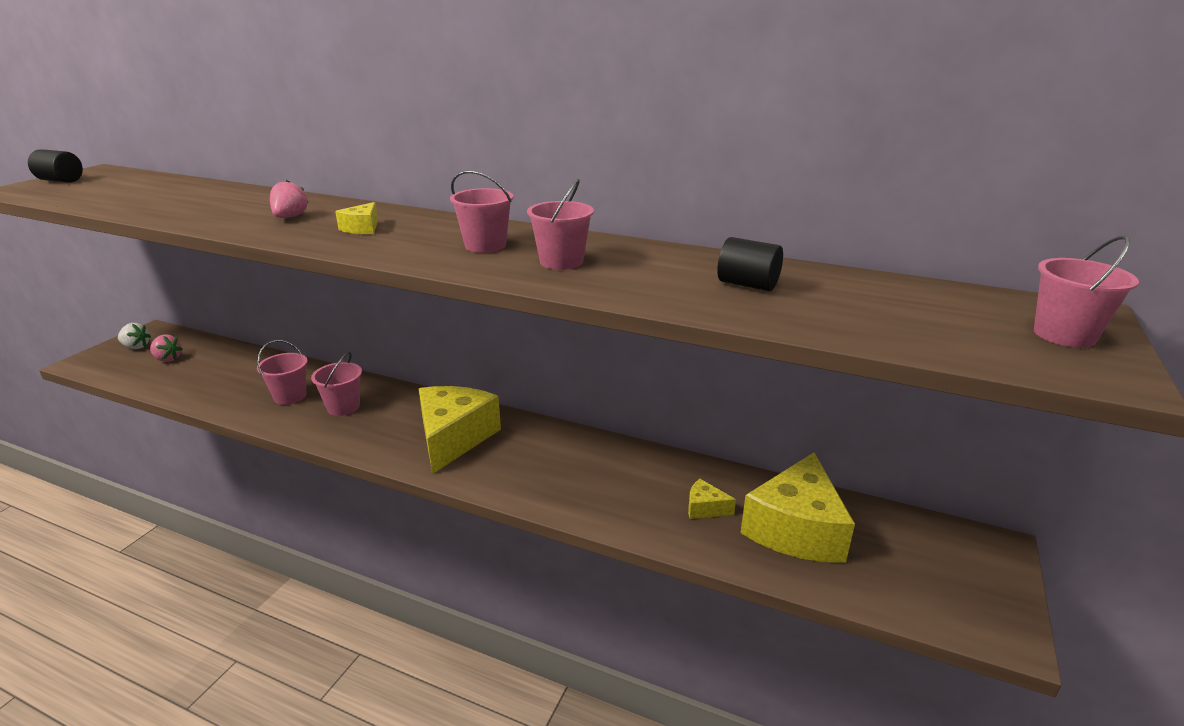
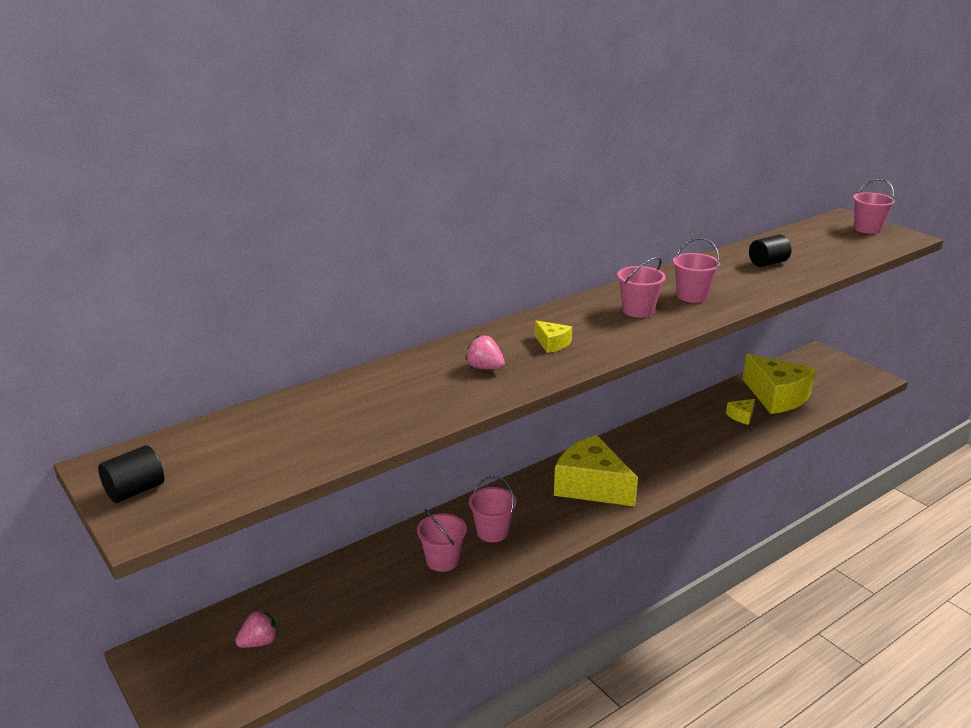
camera: 60 degrees left, 0 degrees up
(136, 347) = (188, 669): white strawberry -> none

